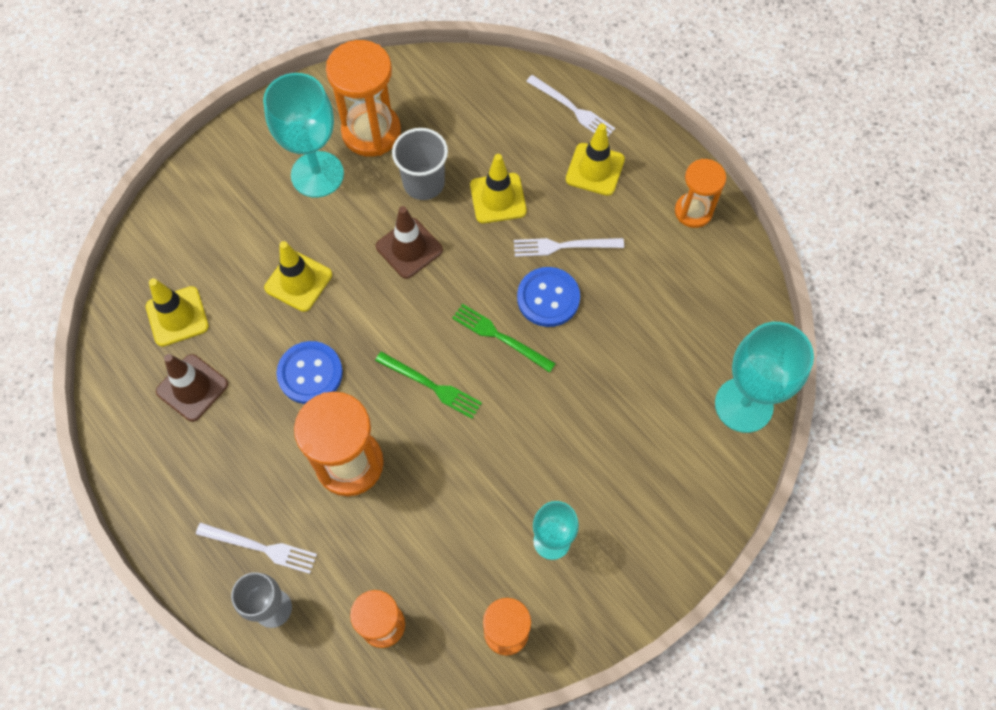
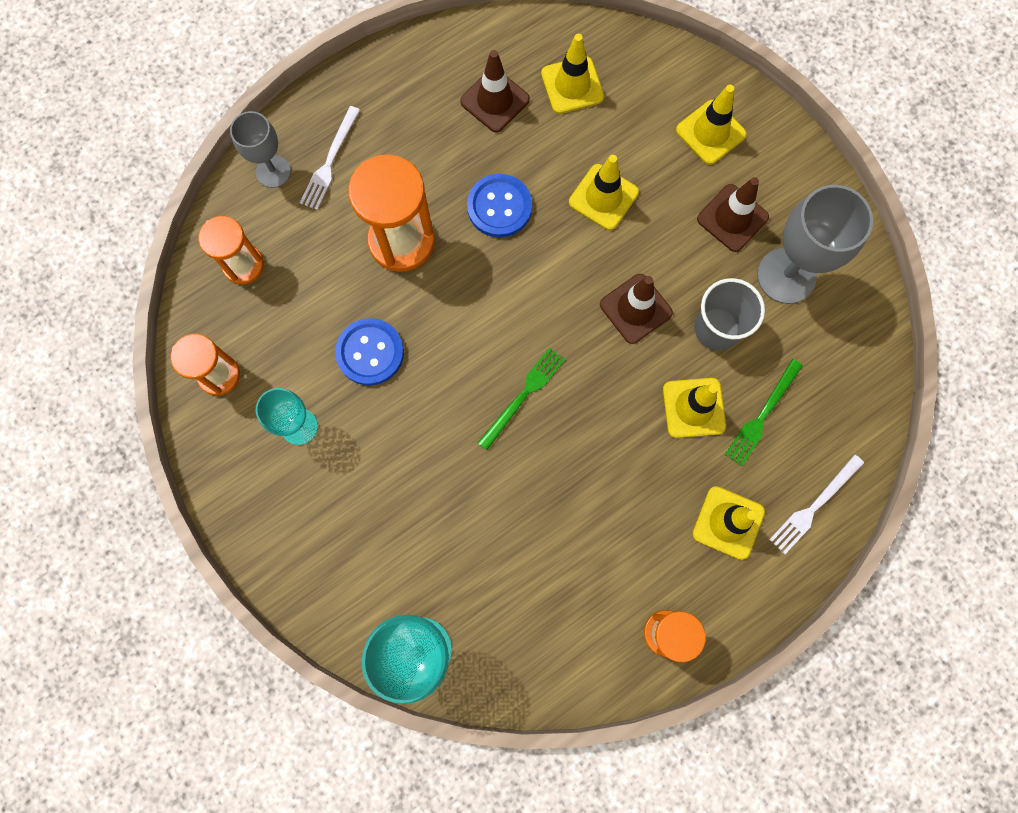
camera: 95 degrees right, 10 degrees up
(231, 194) = (710, 132): none -> yellow traffic cone
(317, 174) = (732, 218): turquoise goblet -> brown traffic cone
(371, 132) = (786, 276): orange hourglass -> grey goblet
(431, 386) = (475, 322): green fork -> green fork (762, 415)
(548, 298) = (565, 451): blue button -> blue button (370, 352)
(564, 246) = (628, 475): white fork -> none

